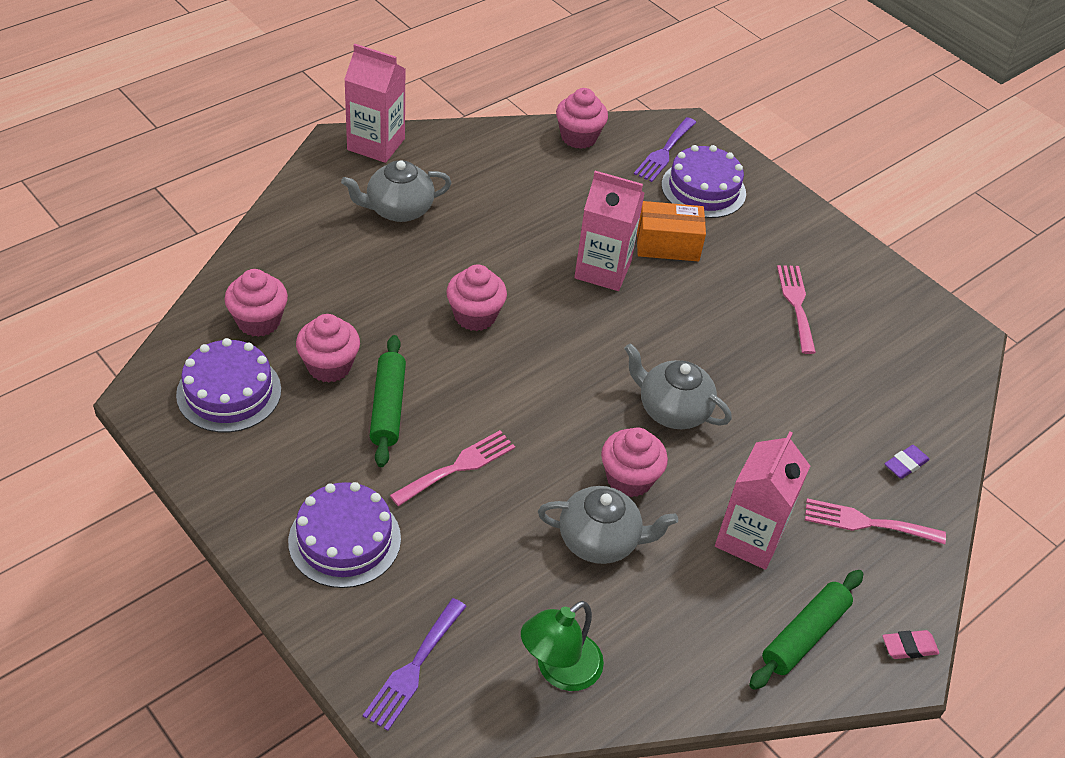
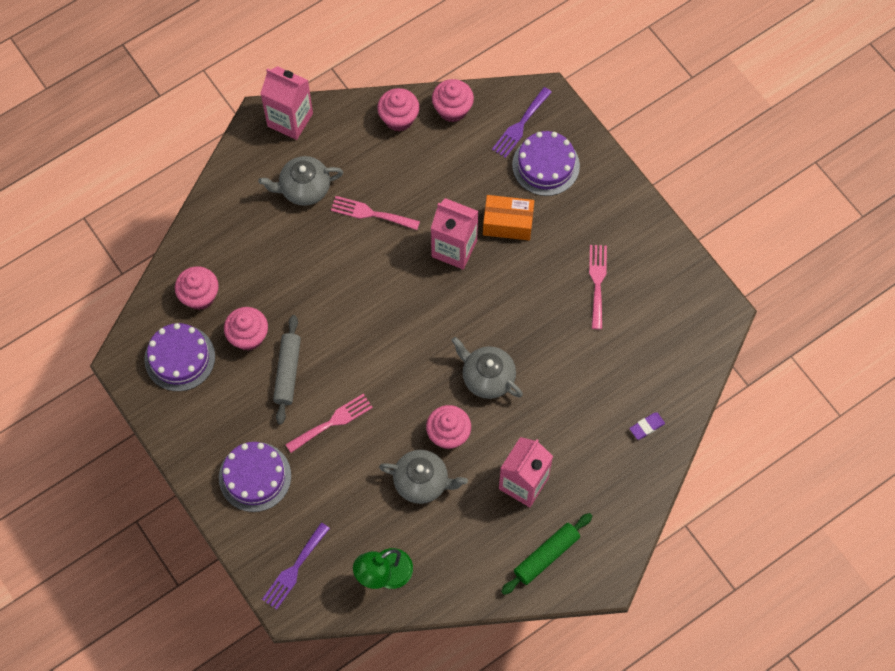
camera: 10 degrees right, 20 degrees up
(388, 407) = (287, 372): green rolling pin -> grey rolling pin
(475, 316) = (354, 292): pink cupcake -> pink cupcake (399, 118)
(866, 523) = (607, 473): pink fork -> pink fork (371, 213)
(909, 647) = (614, 567): pink eraser -> none

